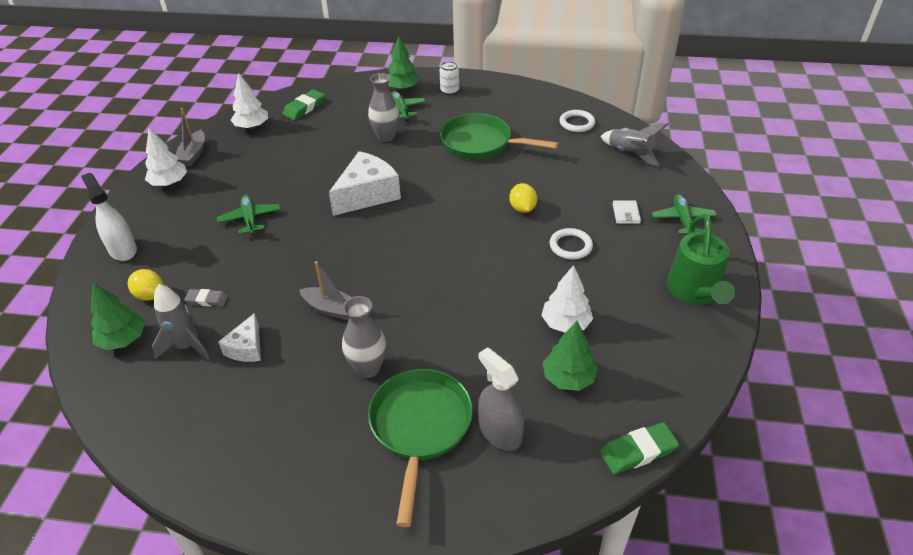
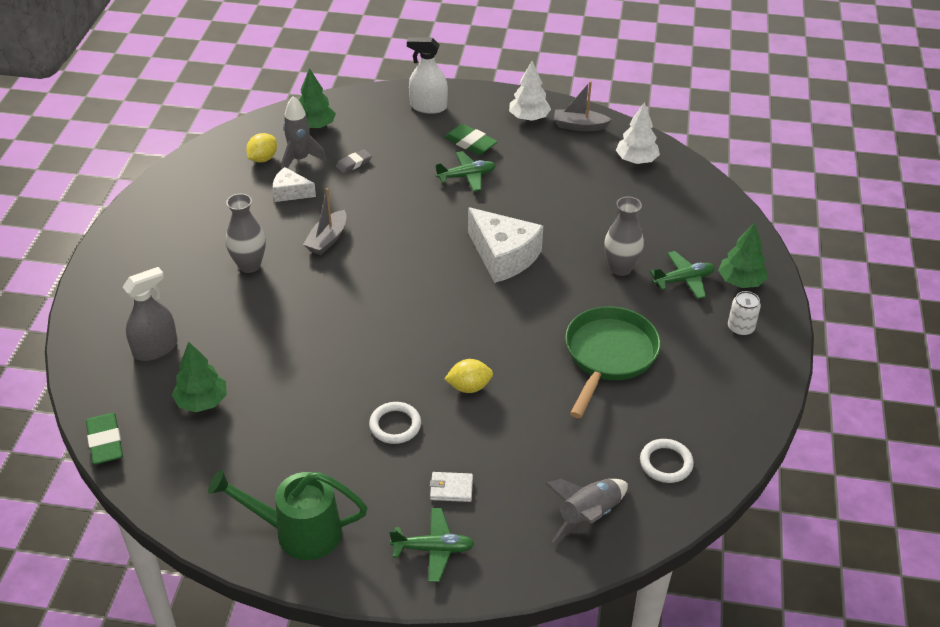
camera: 90 degrees right, 0 degrees up
(122, 250) = (428, 107): white spray bottle -> white spray bottle turned 135 degrees counterclockwise
(150, 295) = (365, 131): yellow lemon -> yellow lemon (263, 159)
(207, 300) = (354, 163): grey eraser -> grey eraser turned 45 degrees clockwise
(304, 108) = (681, 197): green eraser -> green eraser (470, 143)
(420, 427) = (175, 298): green pan -> none
(565, 323) = (274, 407): white tree -> none

